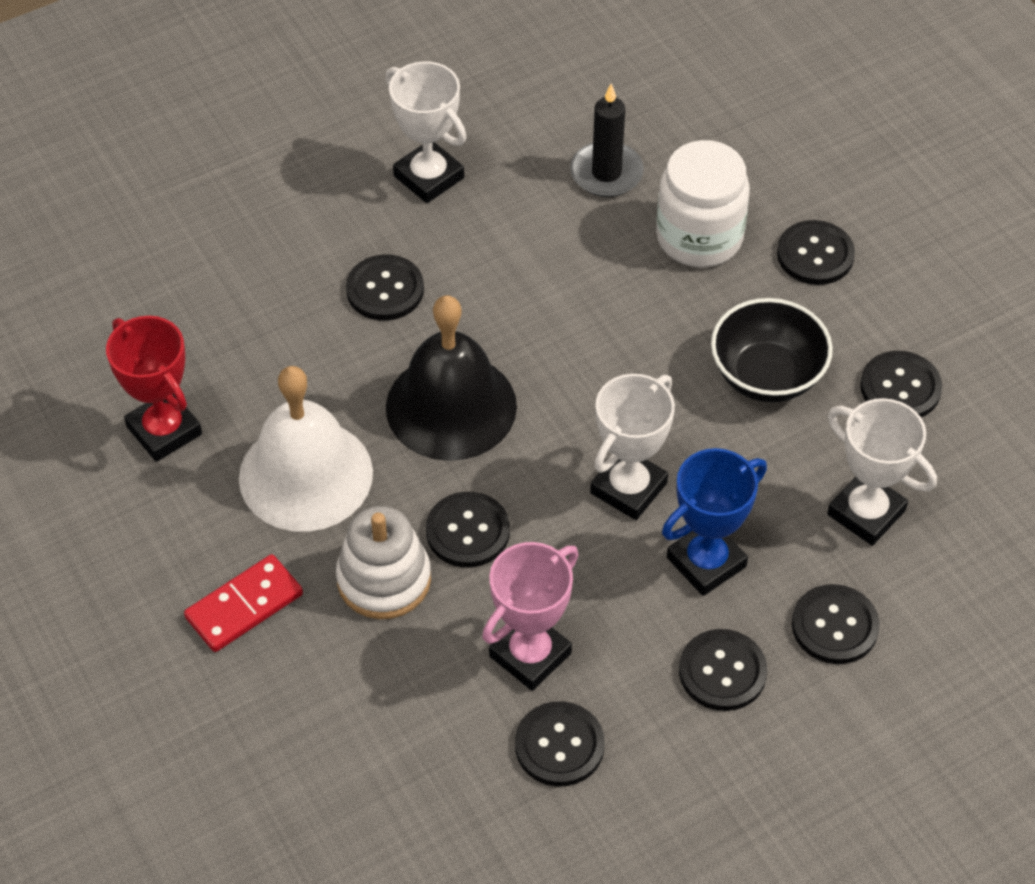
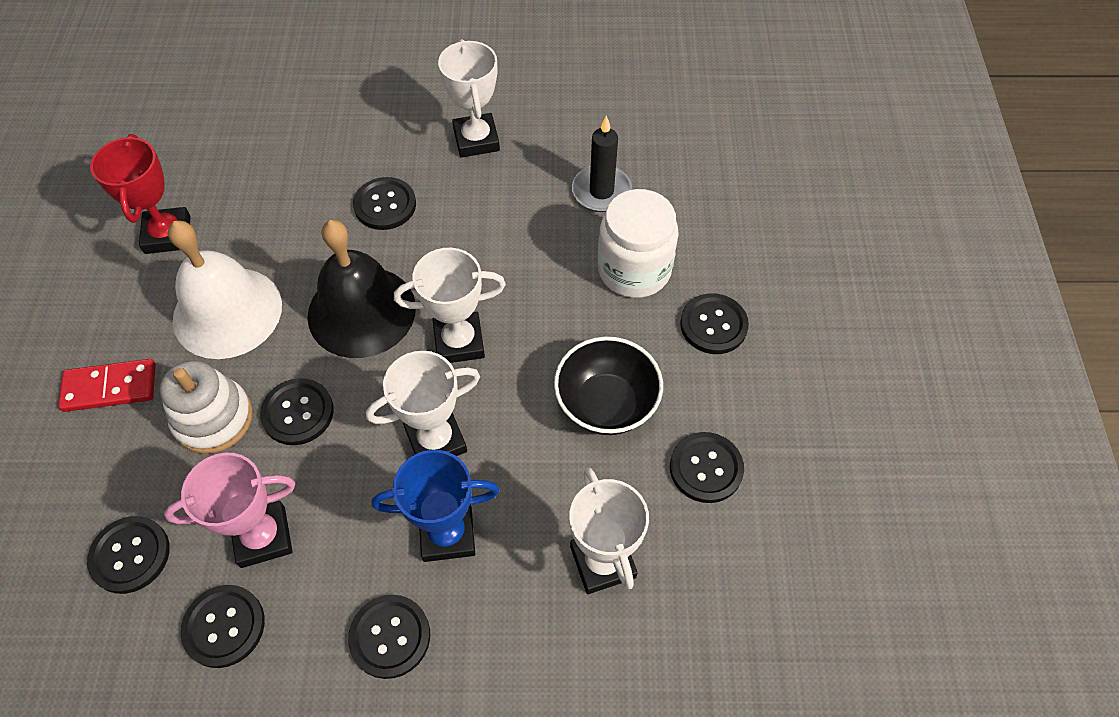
camera: 30 degrees right, 5 degrees up
(577, 388) = (459, 342): none -> white trophy
(834, 626) = (506, 649): black button -> black button (130, 555)

